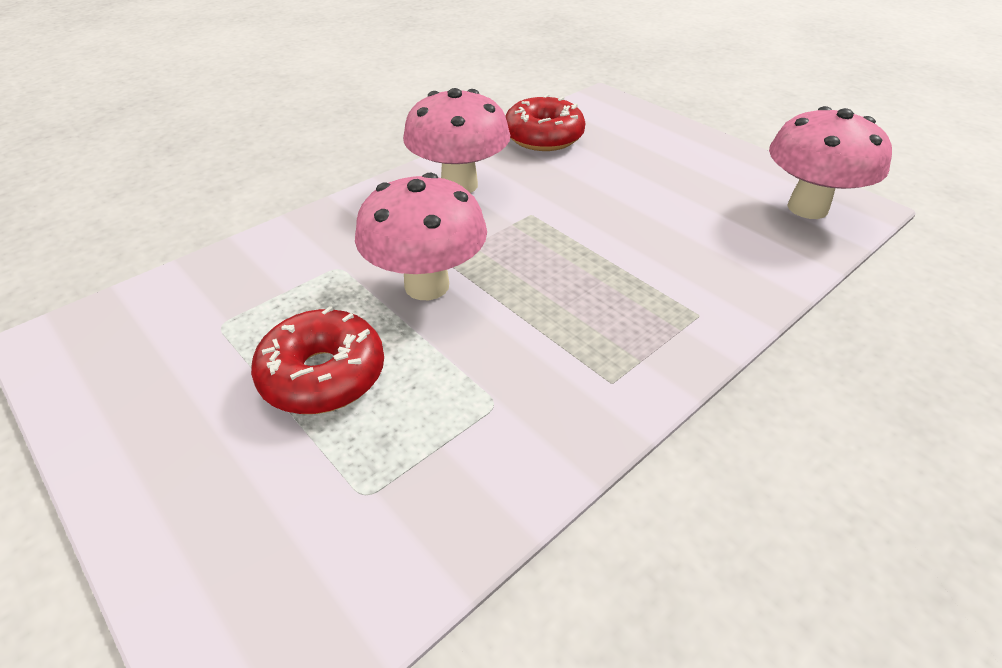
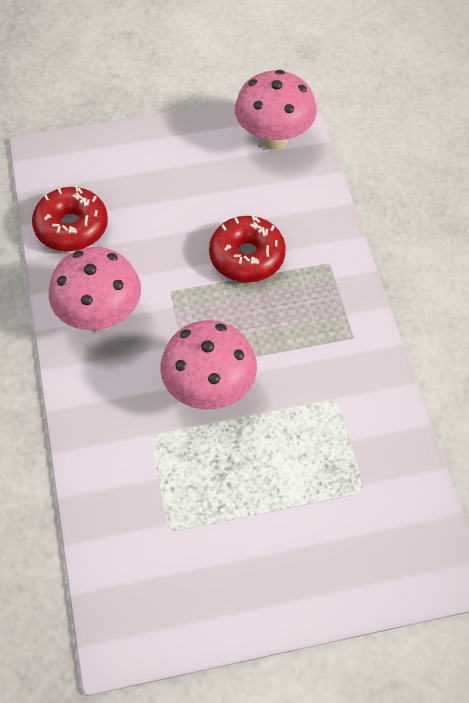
camera: 60 degrees left, 15 degrees up
(323, 375) = (259, 481): red donut -> red donut (247, 257)

